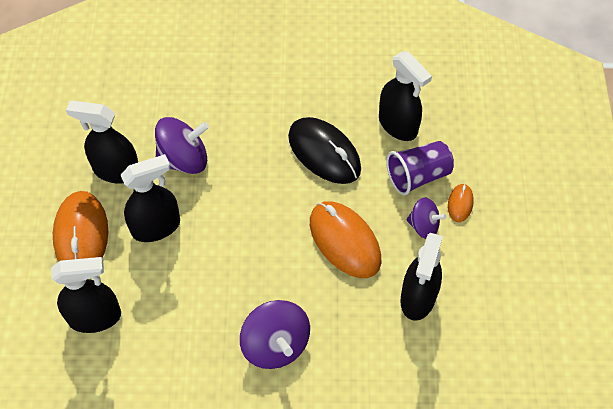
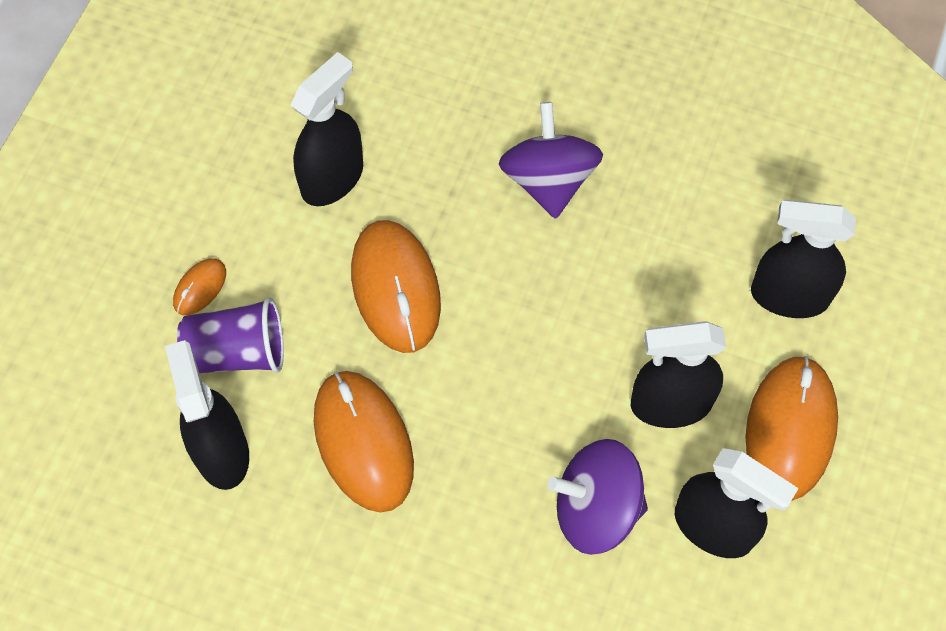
camera: 160 degrees left, 5 degrees up
(324, 153) = (363, 442): black mouse -> orange mouse
(424, 226) = (271, 273): purple spinning top -> none

